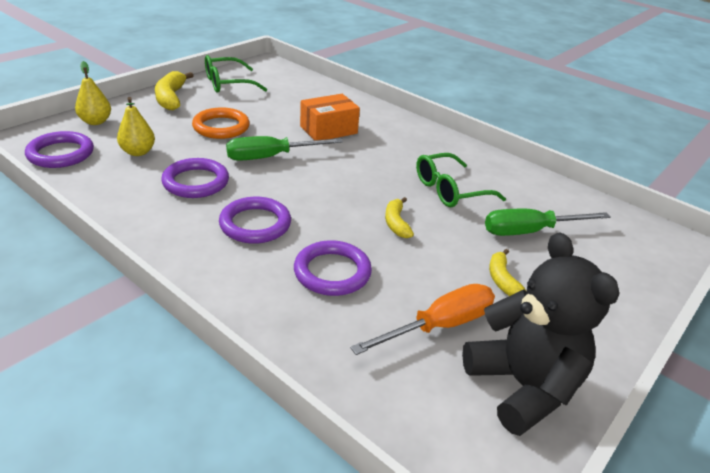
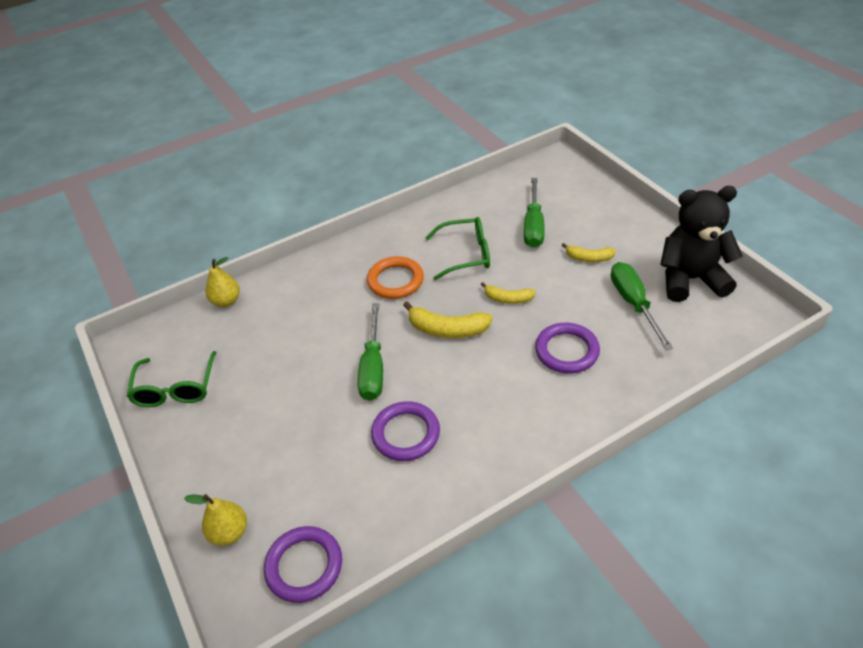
camera: 65 degrees left, 10 degrees up
(138, 152) = (325, 485): yellow pear -> yellow pear (226, 301)
(171, 98) = (192, 450): yellow banana -> yellow banana (447, 329)
(221, 127) = (291, 404): orange ring -> orange ring (395, 280)
(255, 224) = (490, 393): purple ring -> none
(328, 130) = (331, 314): orange box -> none
(439, 326) = (633, 304): orange screwdriver -> green screwdriver
(449, 190) = (466, 254): green glasses -> green glasses turned 90 degrees counterclockwise

